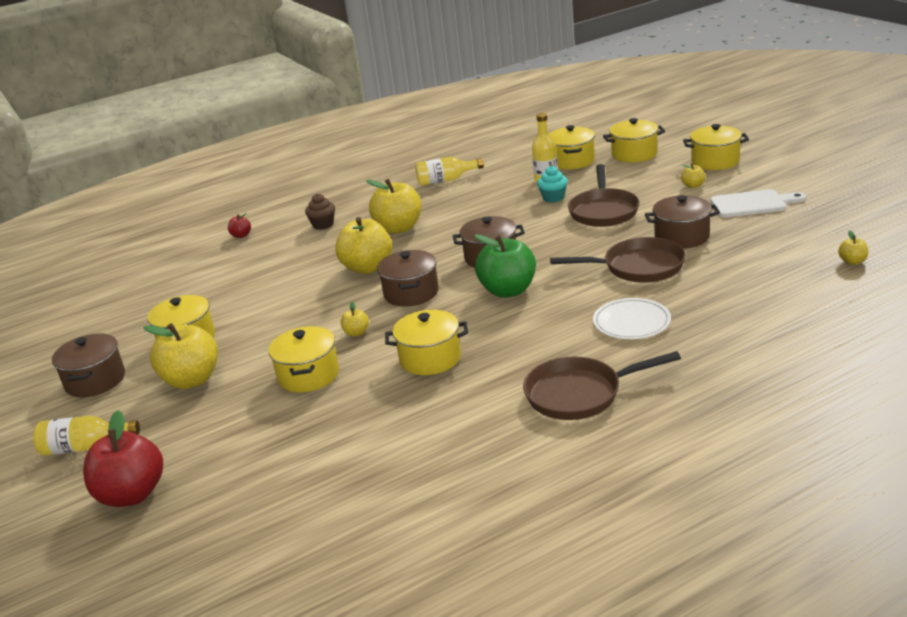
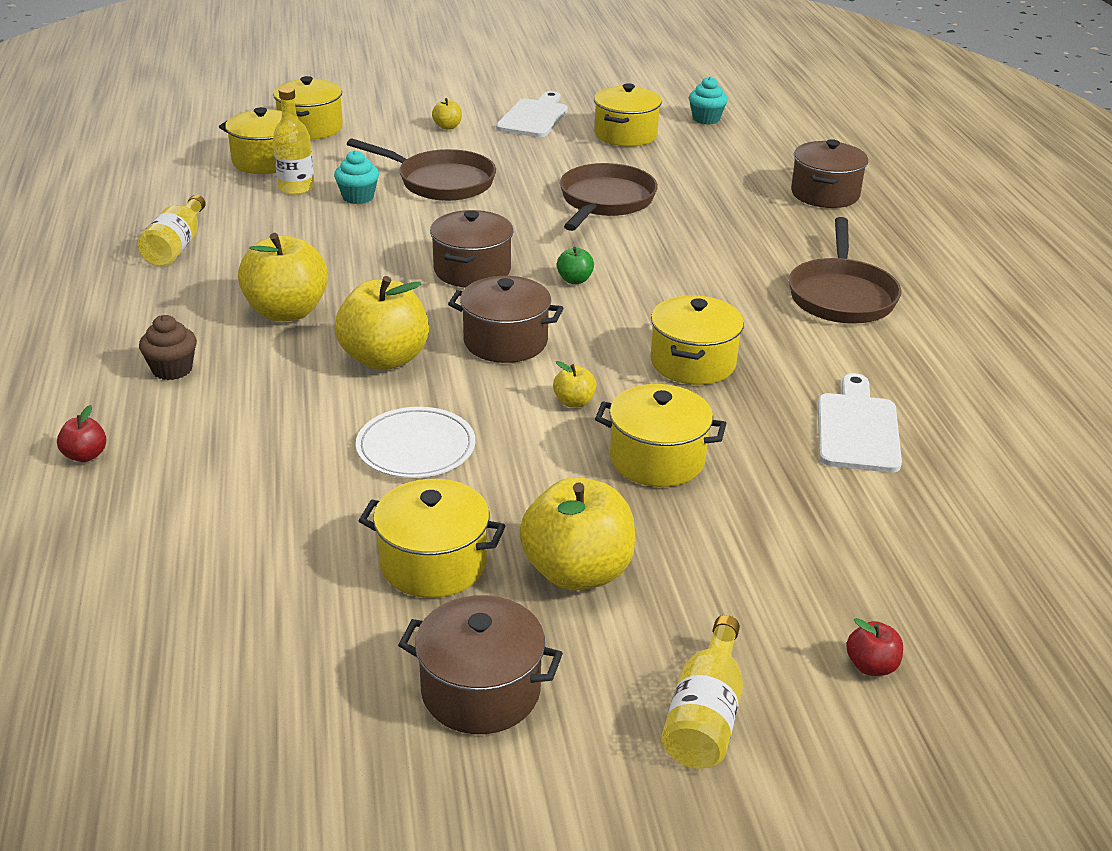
camera: 75 degrees left, 5 degrees up
(132, 494) = (871, 666): red apple -> red apple, size x0.45
(384, 440) = (857, 429): none -> white cutting board
(508, 291) = (574, 280): green apple -> green apple, size x0.45
(631, 322) = (721, 235): white plate -> white plate (416, 447)
(682, 237) = (563, 165): brown pot -> brown pot (825, 194)
(715, 161) = (404, 101): yellow pot -> yellow pot (625, 135)
(852, 261) = (706, 119): yellow apple -> turquoise cupcake

